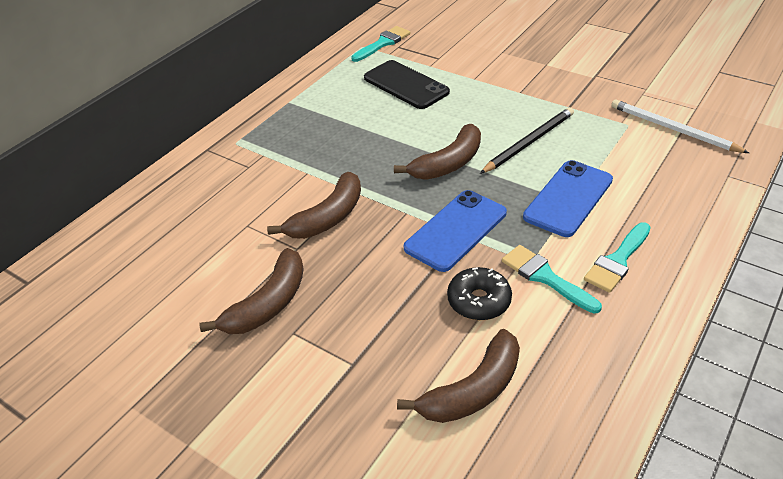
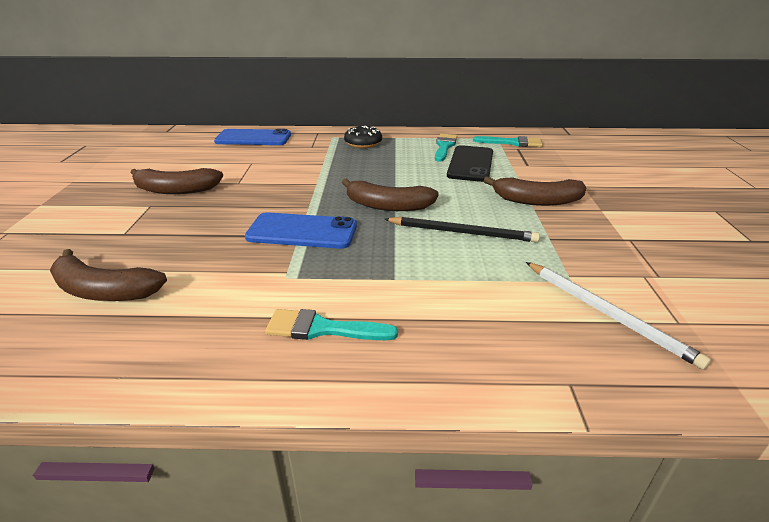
camera: 55 degrees right, 10 degrees down
(328, 217) = (279, 182): brown banana -> brown banana (536, 201)
(479, 301) = (217, 265): black donut -> black donut (363, 143)
(545, 277) = (268, 290): turquoise brush -> turquoise brush (444, 146)
(568, 198) = (398, 274): blue phone -> blue phone (253, 138)
(673, 129) = (607, 314): white pencil -> white pencil turned 135 degrees clockwise

